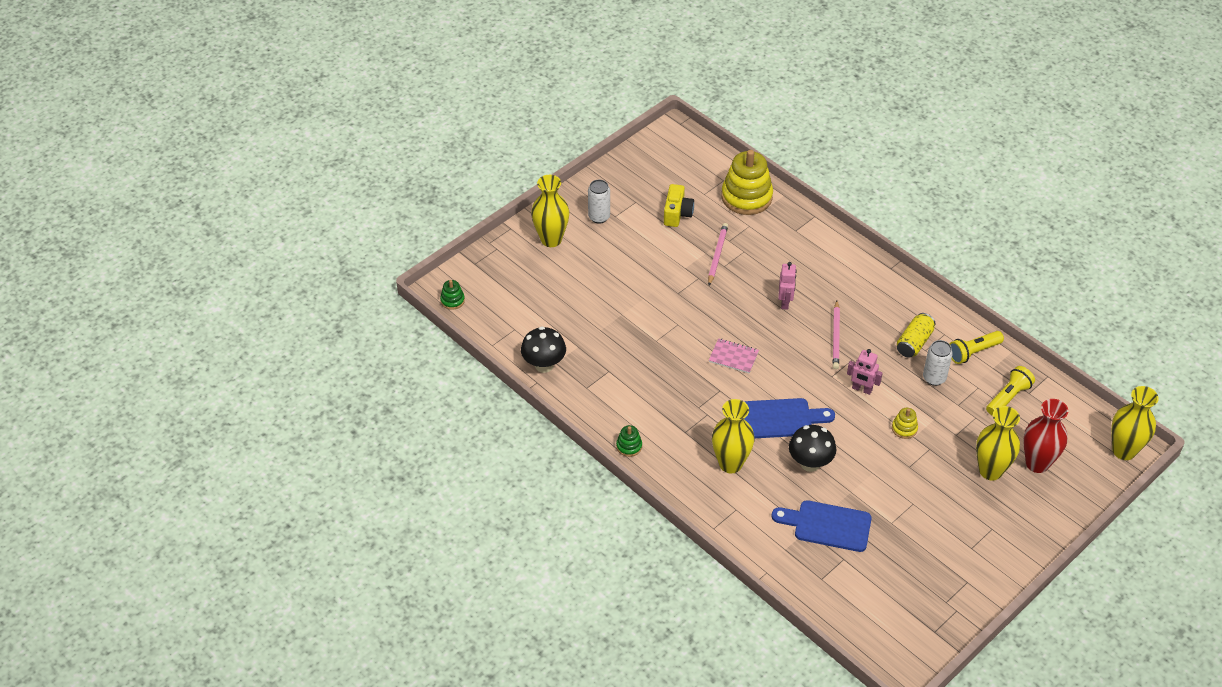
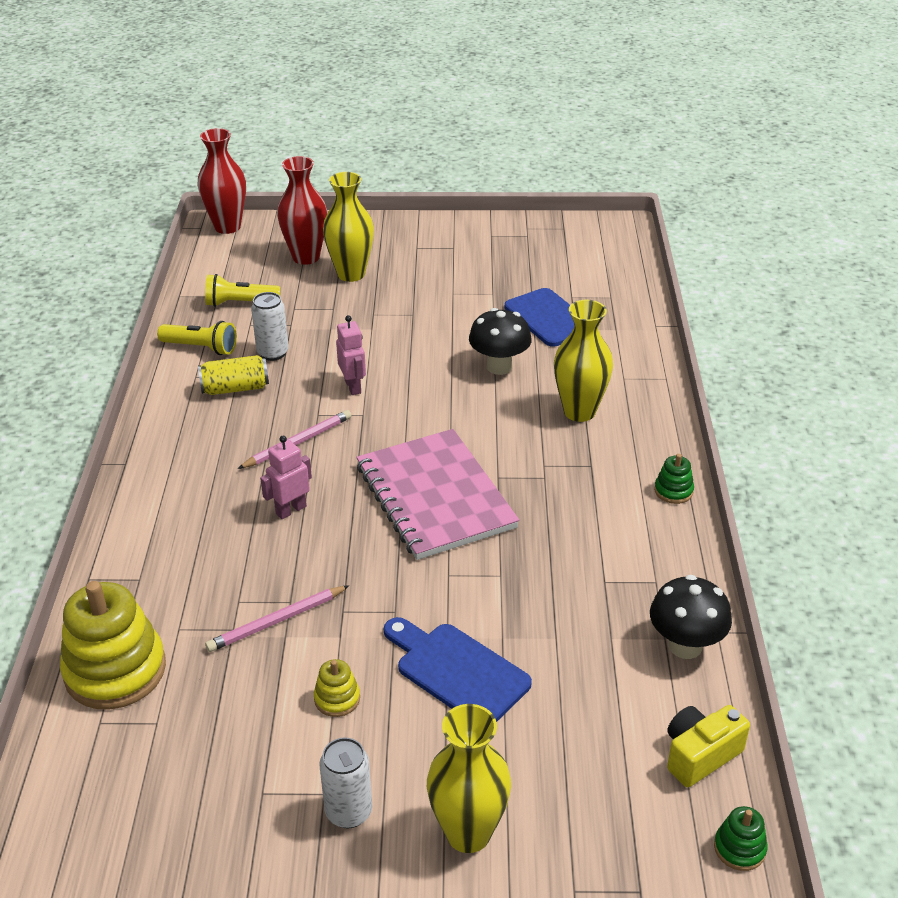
camera: 135 degrees left, 10 degrees down
(677, 214) = (236, 722): yellow camera -> yellow camera (700, 755)
(733, 357) = (435, 497): pink notebook -> pink notebook, size x2.29
(781, 419) = (472, 414): blue cutting board -> blue cutting board (457, 671)
(904, 428) = (369, 338): yellow stacking toy -> yellow stacking toy (337, 699)
(1124, 451) = (227, 227): yellow vase -> red vase

